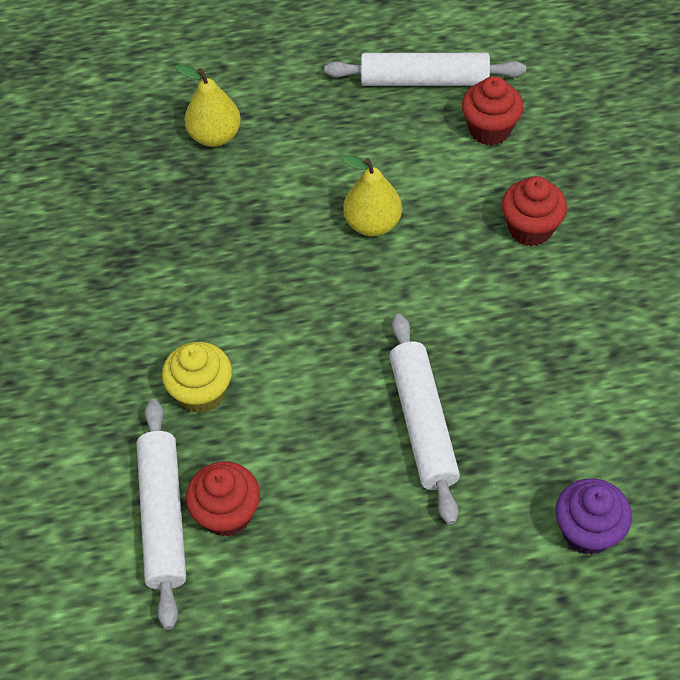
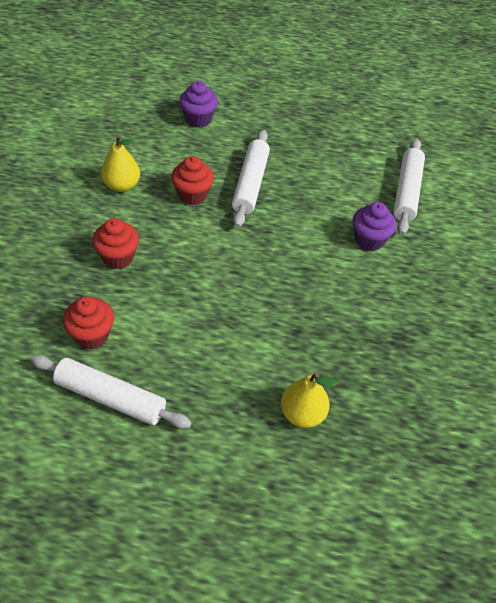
camera: 165 degrees left, 5 degrees down
(201, 393) = (369, 240): yellow cupcake -> purple cupcake
(227, 514) = (372, 182): red cupcake -> red cupcake (192, 195)
(372, 224) = (217, 299): yellow pear -> yellow pear (122, 185)

